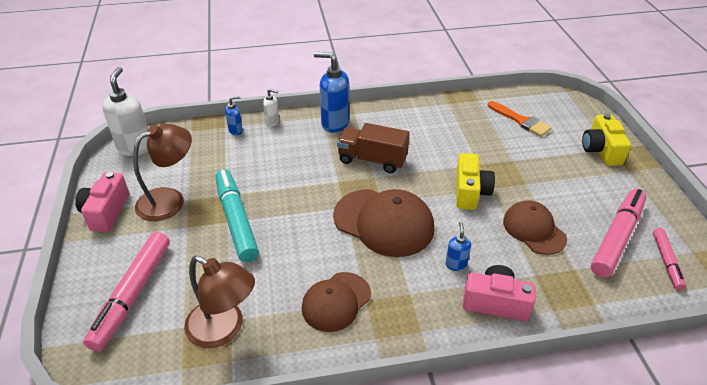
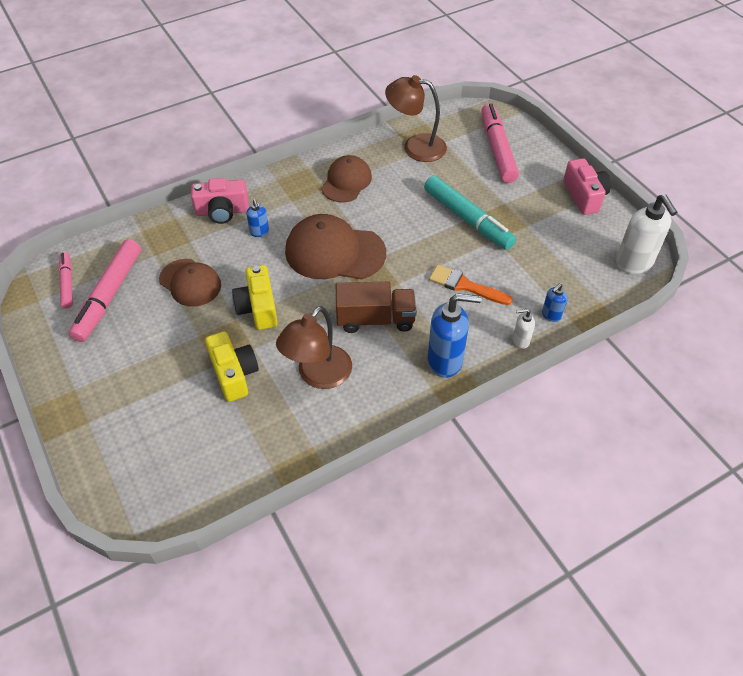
camera: 160 degrees right, 10 degrees up
(170, 200) = (542, 220): brown lamp -> brown lamp (318, 375)
(520, 120) = (206, 440): orange brush -> orange brush (465, 285)
(601, 150) = (102, 414): yellow camera -> yellow camera (234, 374)

